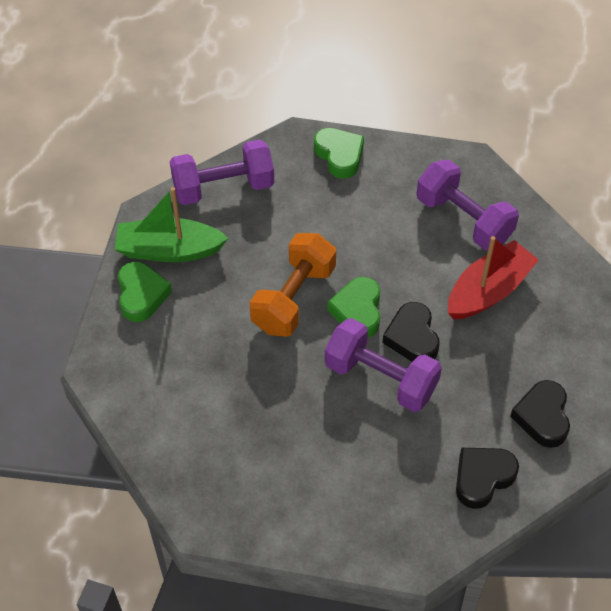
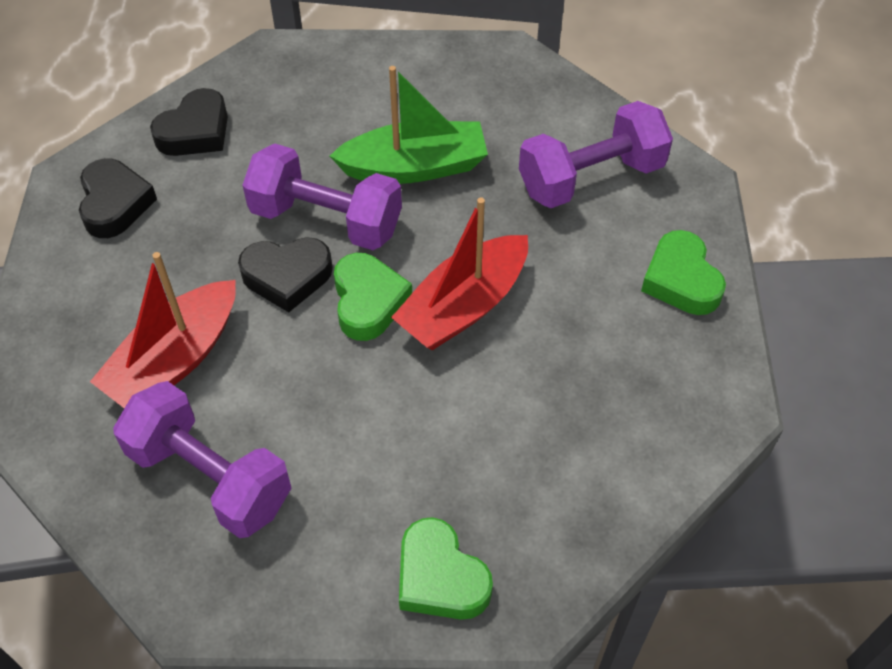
camera: 170 degrees right, 0 degrees up
(169, 250) = (670, 351): green boat -> green boat (414, 167)
(223, 188) = (627, 475): purple dumbbell -> purple dumbbell (591, 178)
(293, 298) = (464, 306): orange dumbbell -> red boat
(412, 337) = (287, 277): black heart -> black heart turned 105 degrees clockwise

